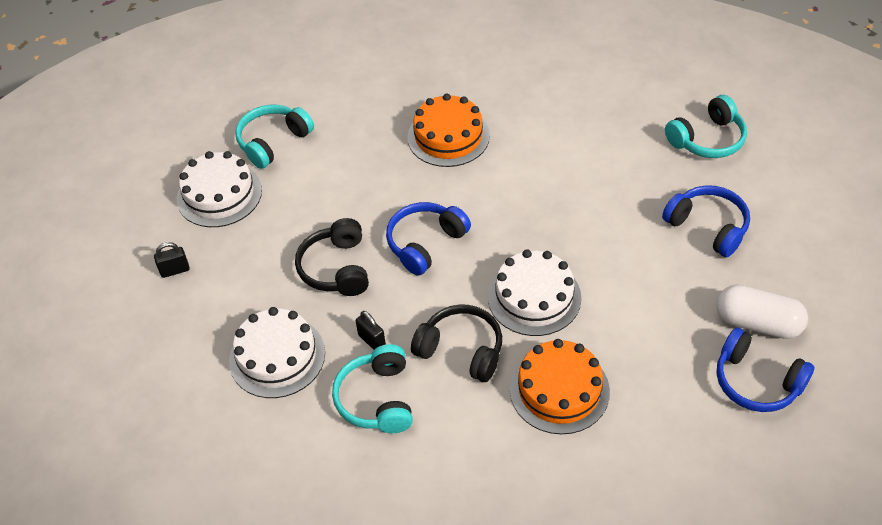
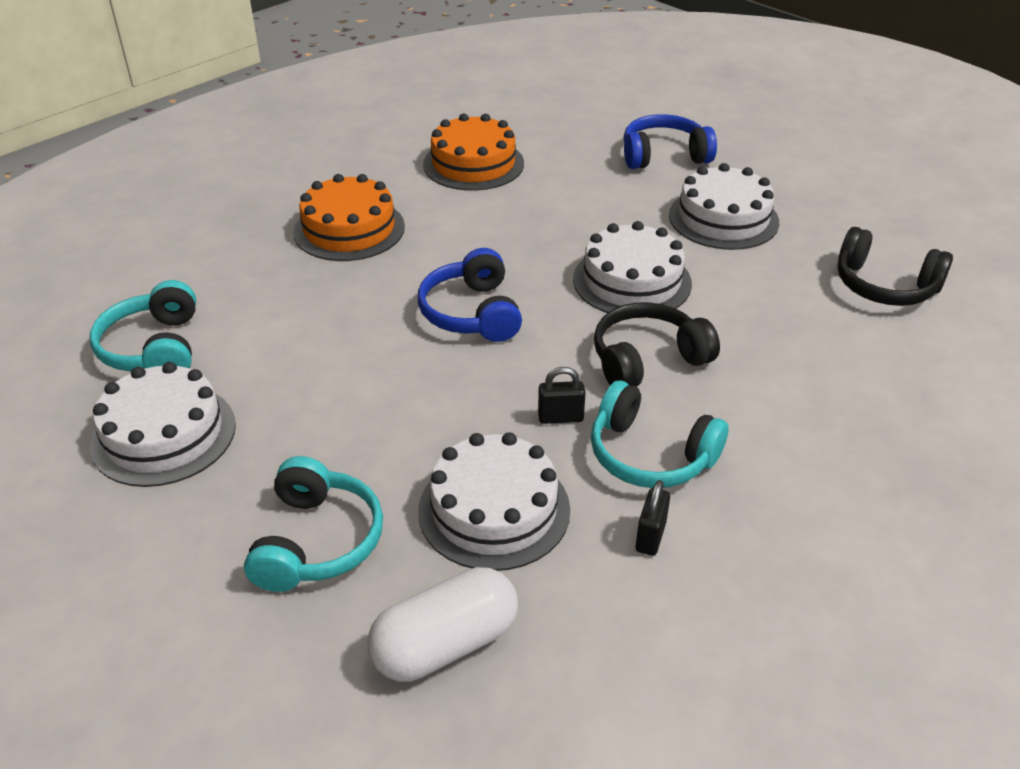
camera: 55 degrees left, 10 degrees down
(175, 270) = (228, 541): black padlock -> black padlock (650, 537)
(336, 268) = (420, 393): black headphones -> black headphones (884, 286)
(559, 390) = (766, 323): orange cake -> orange cake (473, 164)
(661, 304) = (723, 218): none -> white cake
(707, 139) = (565, 109): turquoise headphones -> turquoise headphones (317, 541)
(756, 381) = (862, 216): blue headphones -> none
(757, 323) = (798, 185): white capsule -> white capsule (445, 644)

